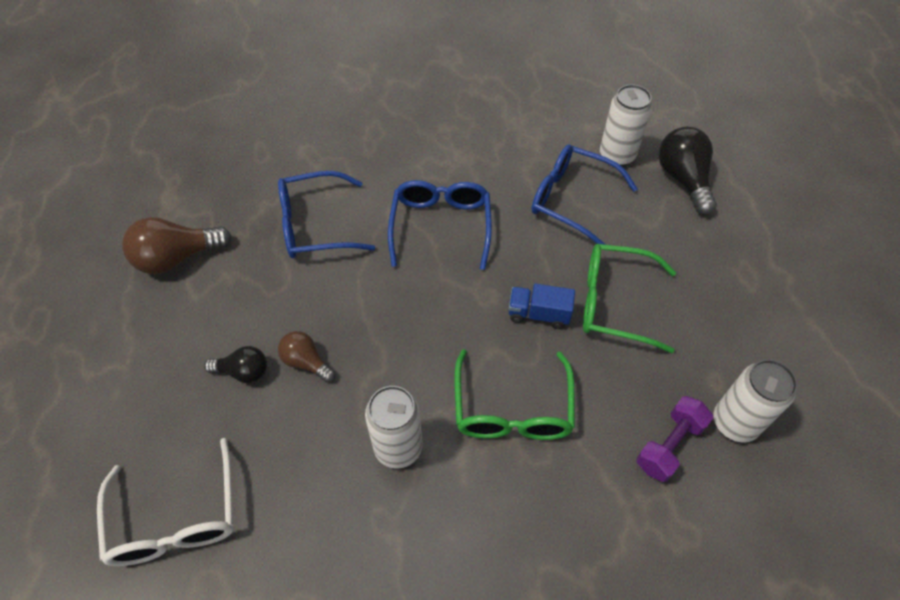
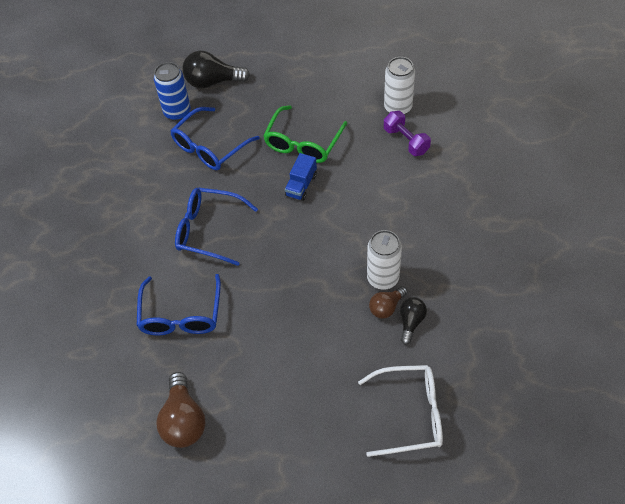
camera: 75 degrees left, 0 degrees up
(243, 372) = (305, 370): black light bulb -> black light bulb (411, 322)
(306, 362) = (306, 328): brown light bulb -> brown light bulb (386, 307)
(512, 409) = (367, 212): green glasses -> none
(616, 156) = (177, 112): white can -> blue can

